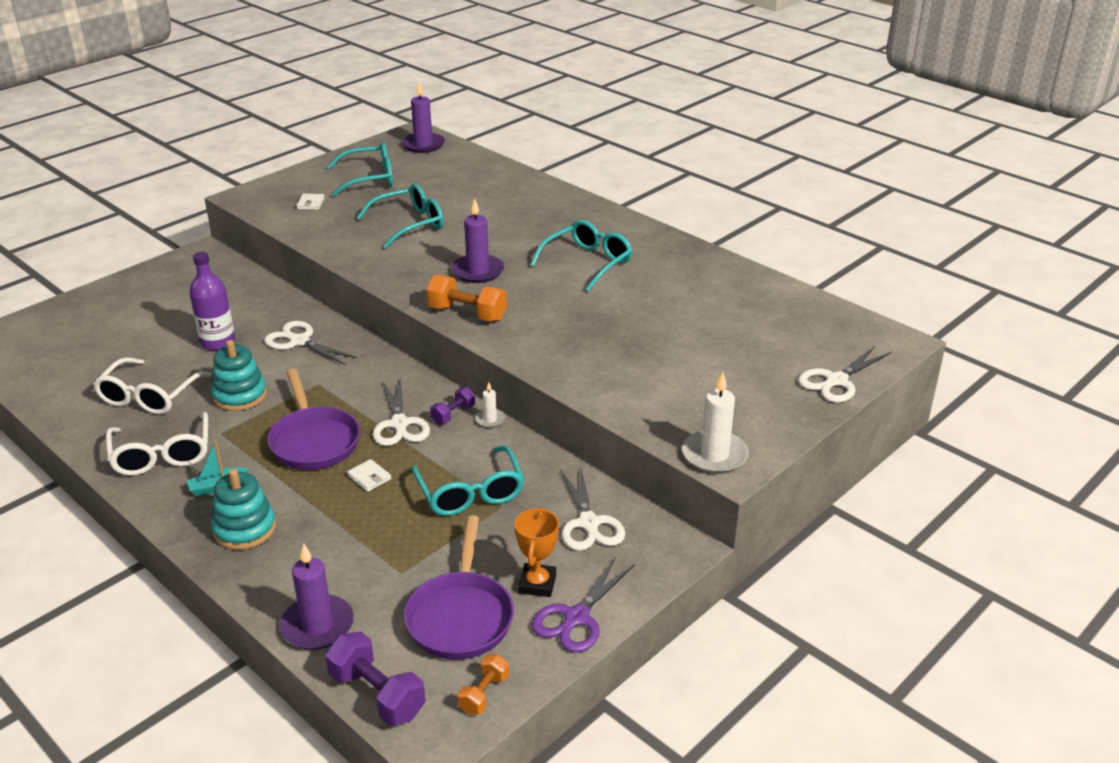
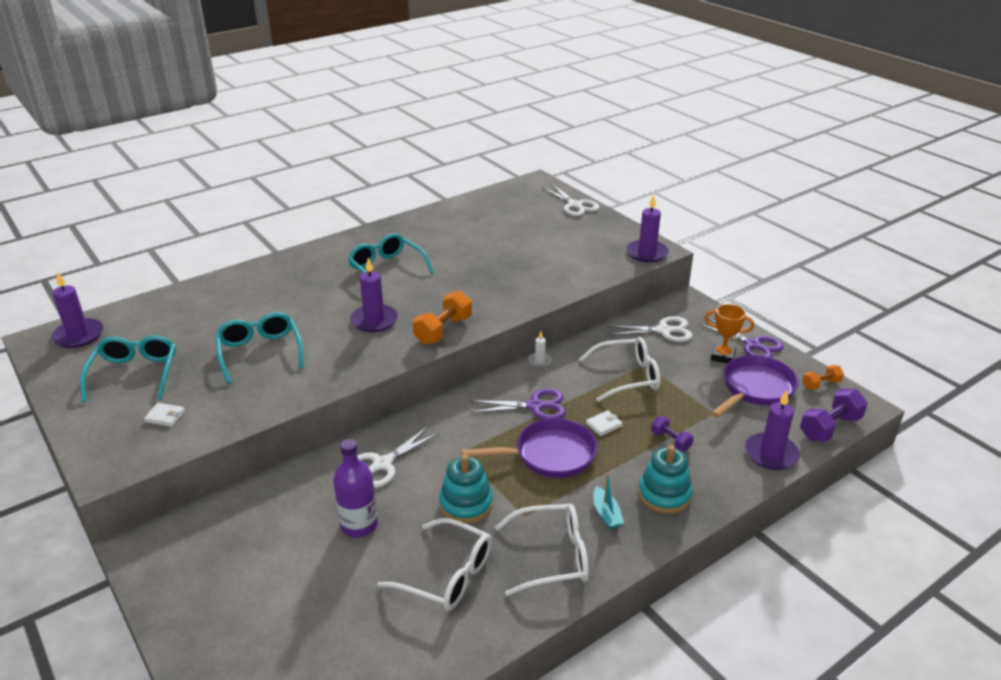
camera: 80 degrees left, 0 degrees up
(400, 424) = (535, 406): white scissors -> purple scissors
(453, 414) = (528, 378): purple dumbbell -> purple dumbbell (670, 441)
(461, 616) = (755, 389): purple pan -> purple pan turned 60 degrees counterclockwise
(470, 492) = (627, 376): turquoise glasses -> white glasses
(484, 694) = (821, 384): orange dumbbell -> orange dumbbell turned 60 degrees counterclockwise
(714, 455) = (647, 253): white candle -> purple candle

